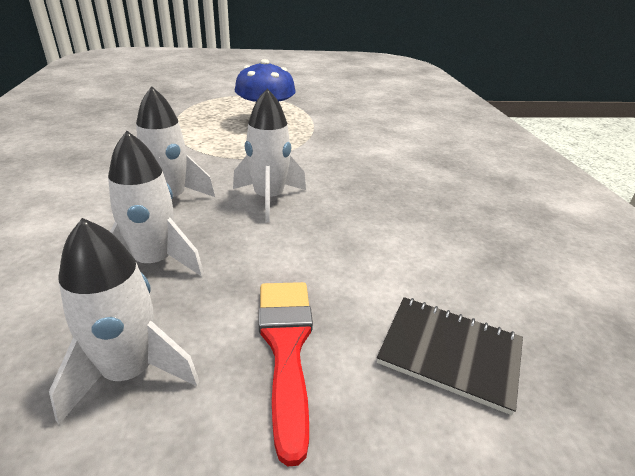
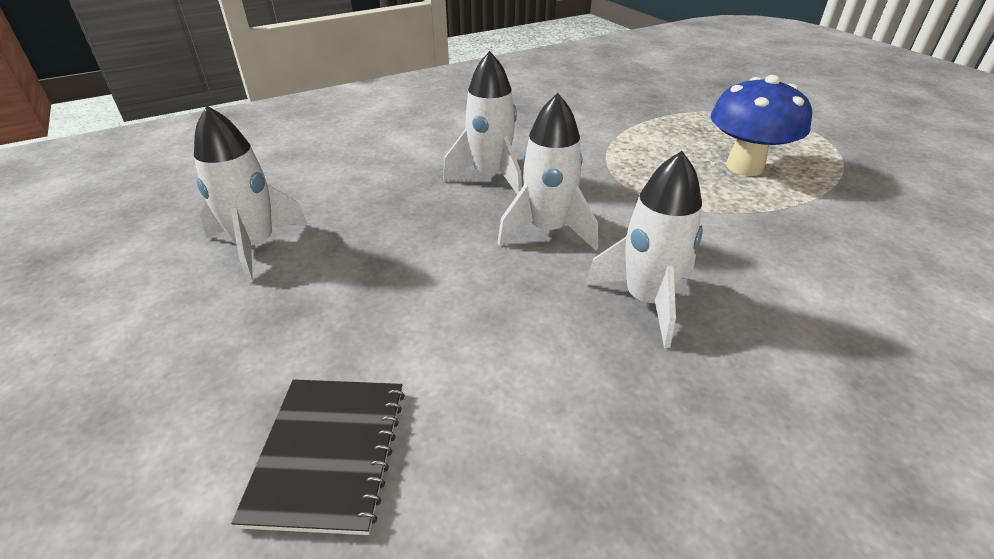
camera: 70 degrees right, 5 degrees up
(154, 262) = (387, 206): white rocket -> white rocket (646, 301)
(286, 347) = (303, 317): red brush -> none

